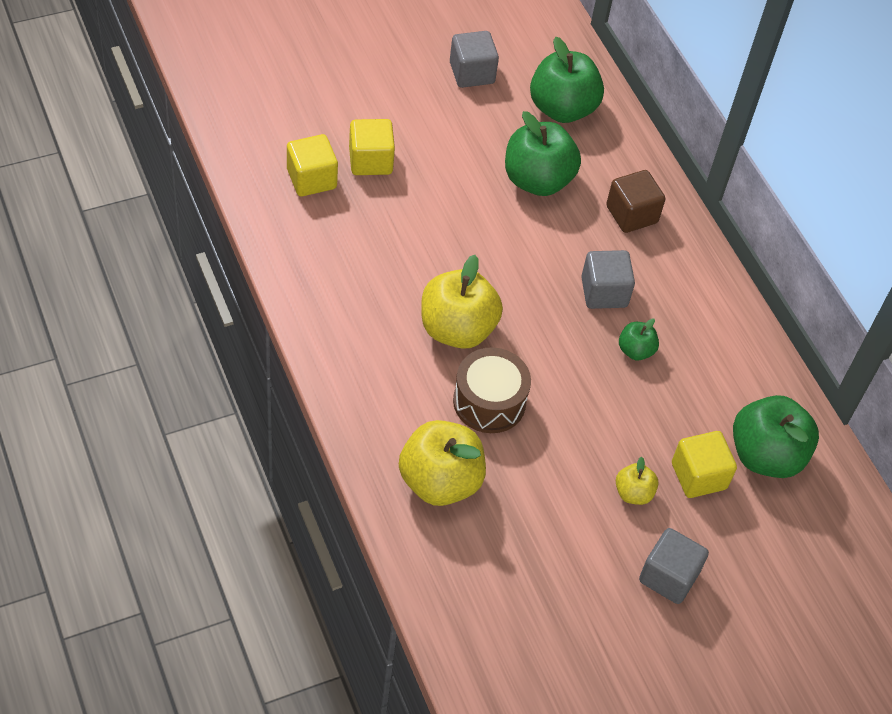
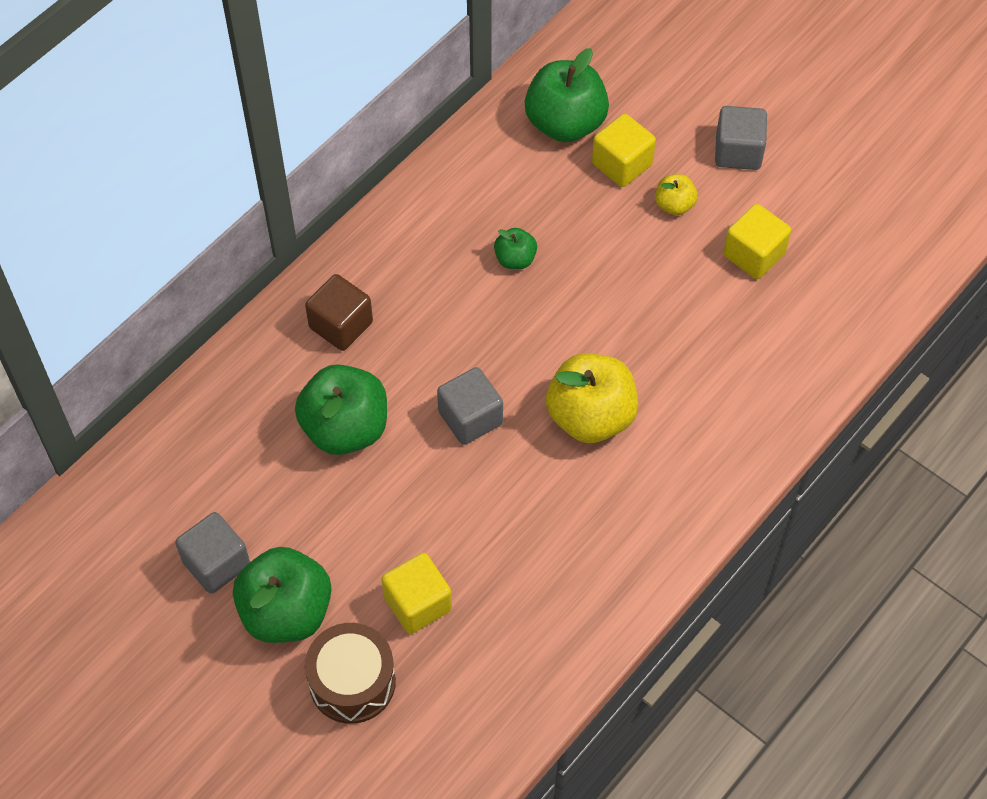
camera: 110 degrees left, 5 degrees up
(311, 179) = (482, 650): yellow cube -> yellow cube (753, 255)
(440, 481) = (769, 355): yellow apple -> none
(489, 402) = (656, 353): brown drum -> brown drum (352, 682)
(562, 108) = (221, 448): green apple -> green apple (286, 612)
(604, 292) = (460, 311): grey cube -> grey cube (470, 418)

